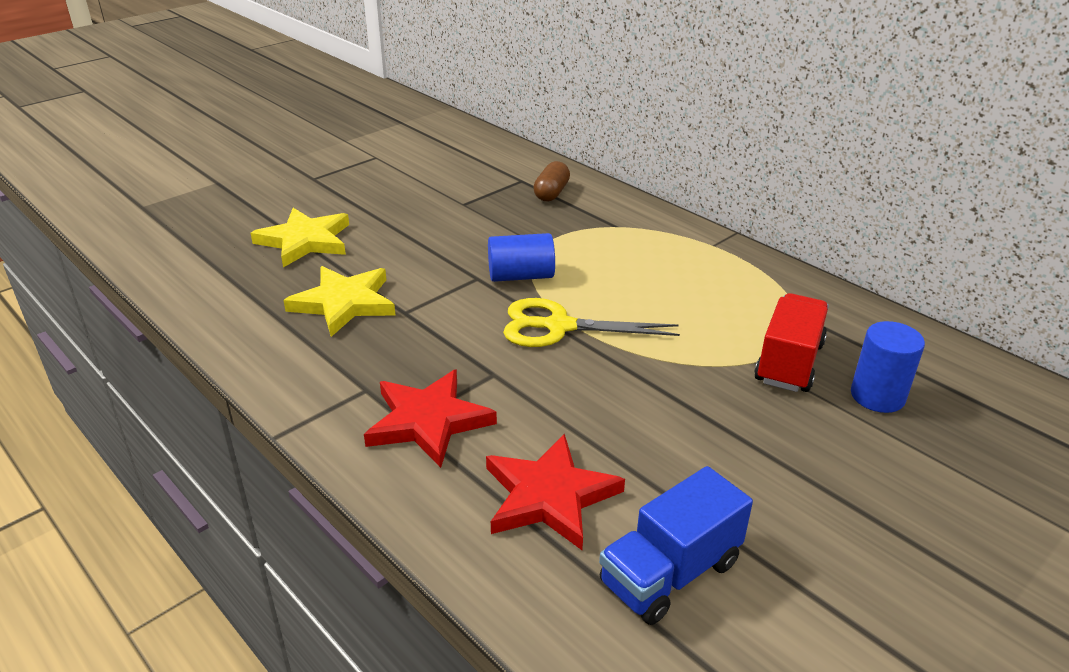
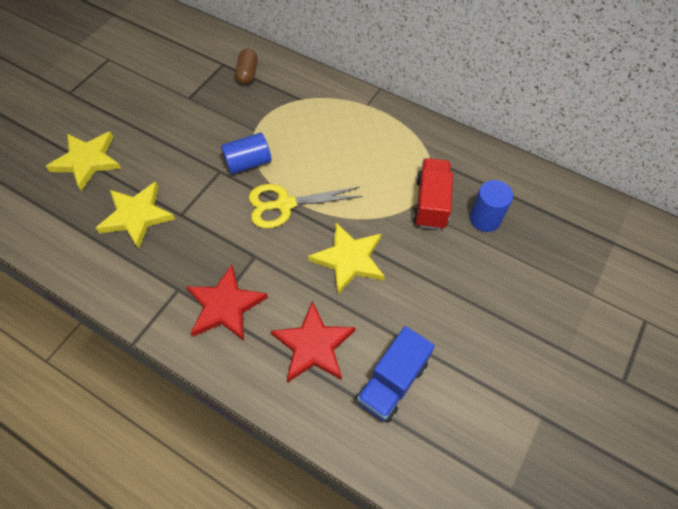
camera: 15 degrees left, 25 degrees up
(638, 404) = (349, 259): none -> yellow star

